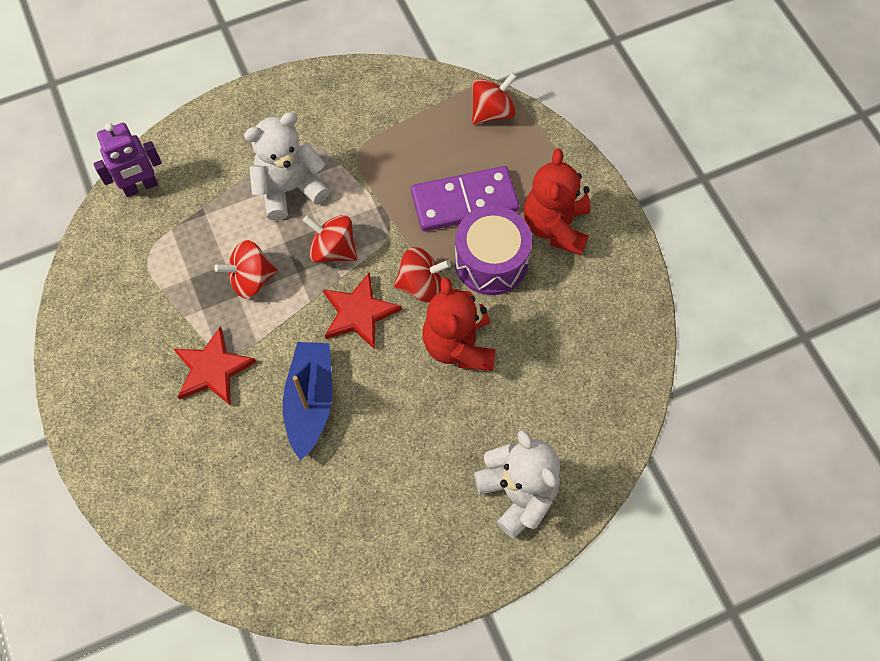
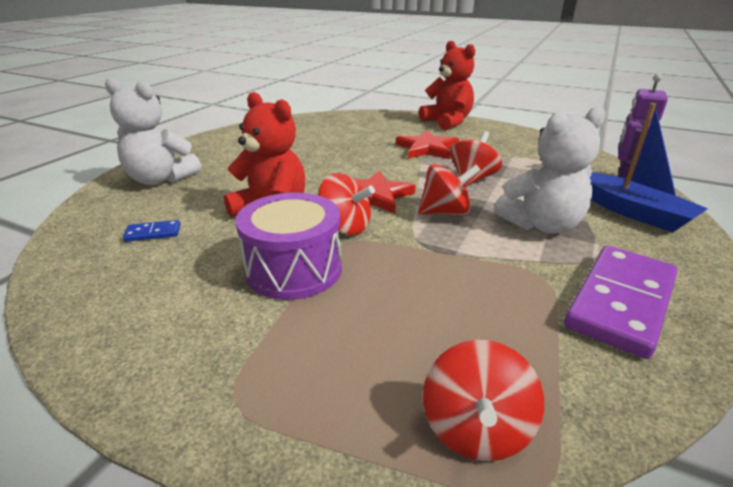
camera: 140 degrees right, 35 degrees down
(289, 189) = (541, 225): white teddy bear -> white teddy bear turned 45 degrees clockwise
(310, 401) = (351, 159): blue boat -> blue boat (631, 212)
(421, 285) = (345, 227): red spinning top -> red spinning top turned 105 degrees counterclockwise
(464, 202) = (378, 299): purple domino -> purple domino (620, 302)
(555, 226) = (238, 336): red teddy bear -> red teddy bear (447, 122)
(561, 379) = (153, 233): none -> blue domino

